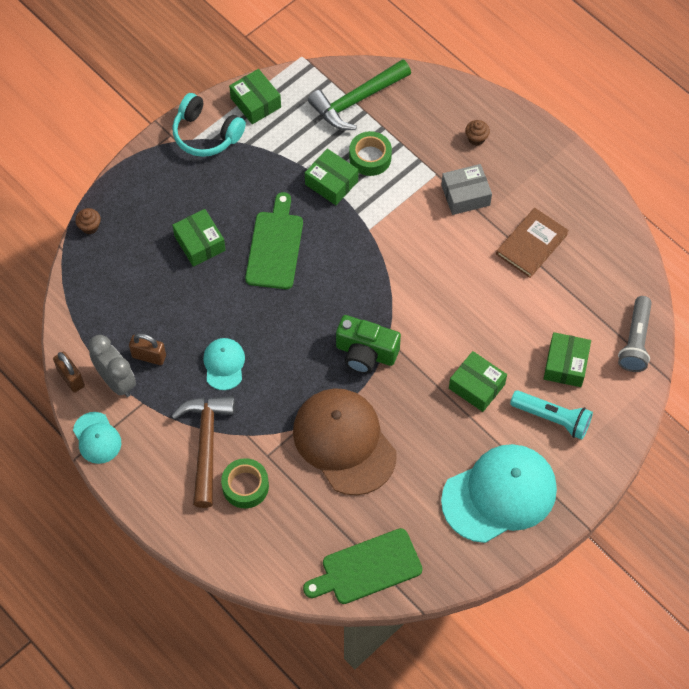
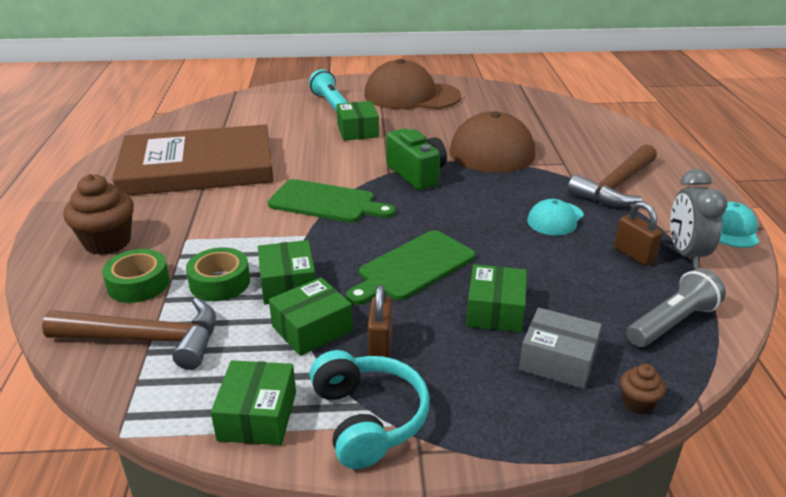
camera: 140 degrees left, 30 degrees down
(71, 378) = (743, 278): brown padlock -> brown padlock (380, 345)
(245, 486) = (598, 158): green tape -> green tape (138, 284)
(357, 100) = (146, 339): green hammer -> brown hammer
(367, 568) = (537, 104): green cutting board -> green cutting board (326, 202)
(465, 195) = (189, 214): grey box -> grey box (558, 361)
(476, 138) = (107, 242): brown cupcake -> brown cupcake, size x2.02
(499, 494) = (411, 96): turquoise cap -> brown cap
(531, 244) = (198, 167): brown book -> brown book, size x2.12
(565, 365) = (284, 116): green box -> green box (312, 328)
(635, 341) = (224, 107): grey flashlight -> grey flashlight (672, 323)

